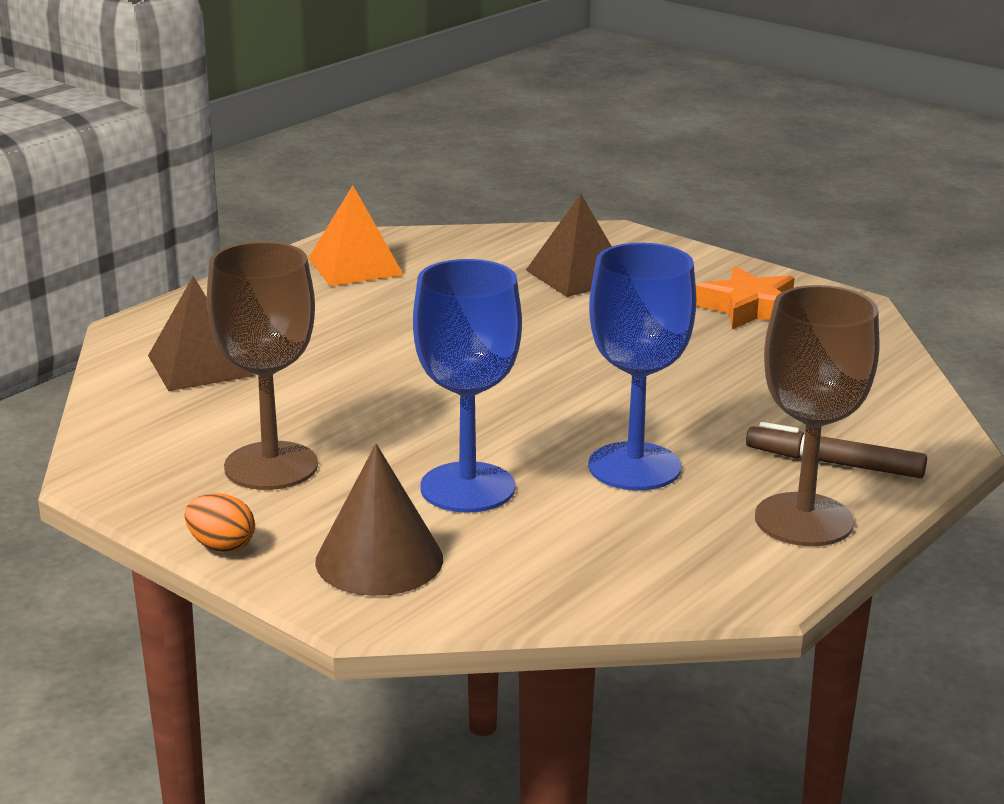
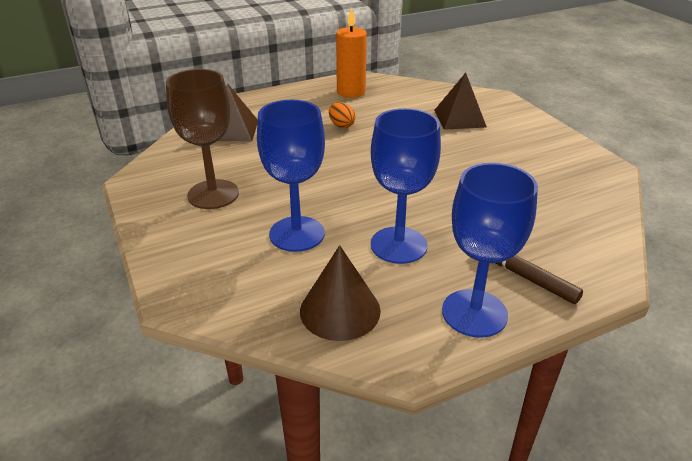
camera: 25 degrees right, 10 degrees up
(221, 546) = (147, 236): orange egg -> orange egg (341, 125)
(355, 266) = (351, 92): orange pyramid -> orange candle
(379, 560) = (213, 267): brown cone -> brown cone (340, 310)
(748, 308) = (542, 157): orange star -> none
(804, 520) = (474, 313): brown goblet -> blue goblet

